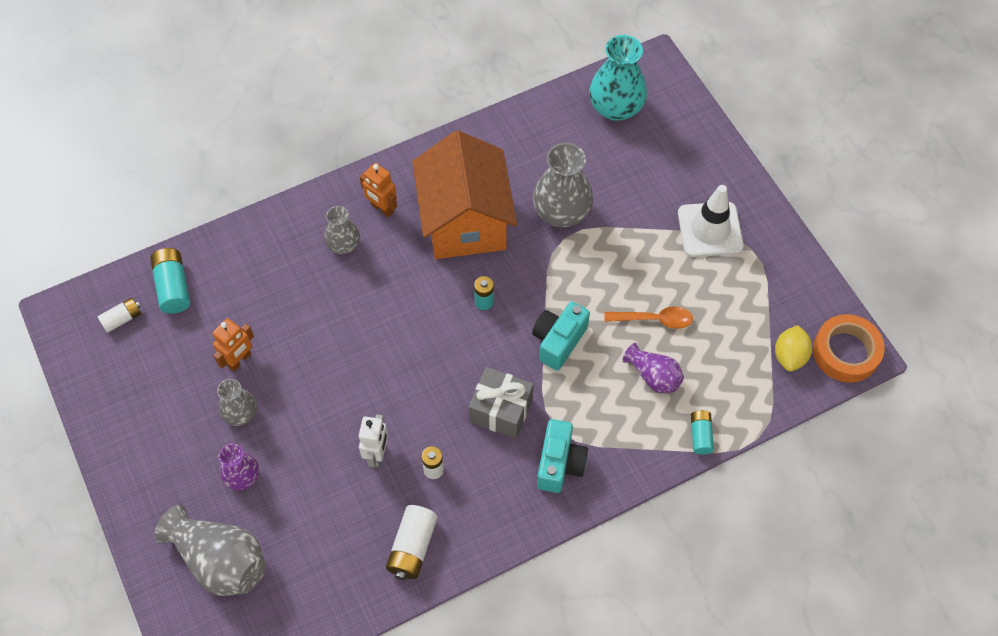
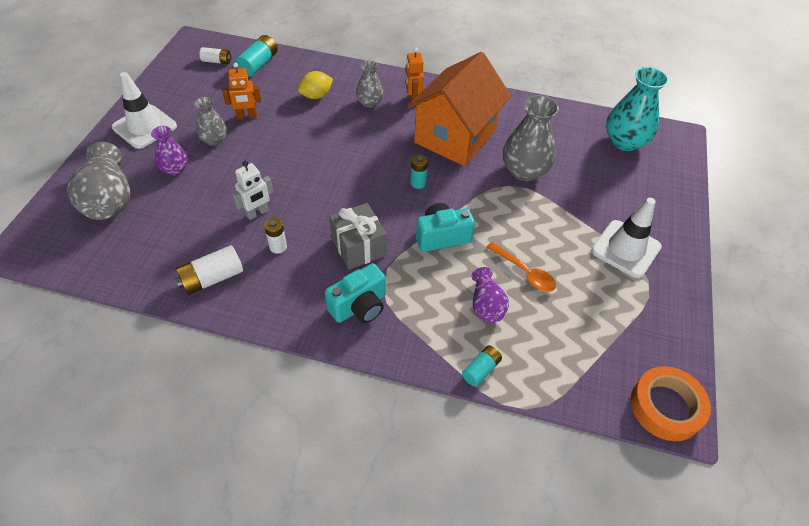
camera: 40 degrees right, 10 degrees down
(149, 458) = (144, 127): none -> white traffic cone
(789, 356) = (611, 372): yellow lemon -> yellow lemon (316, 96)

